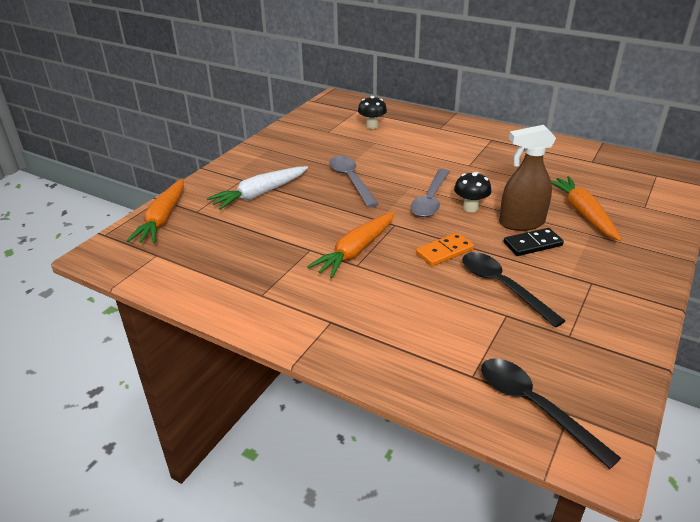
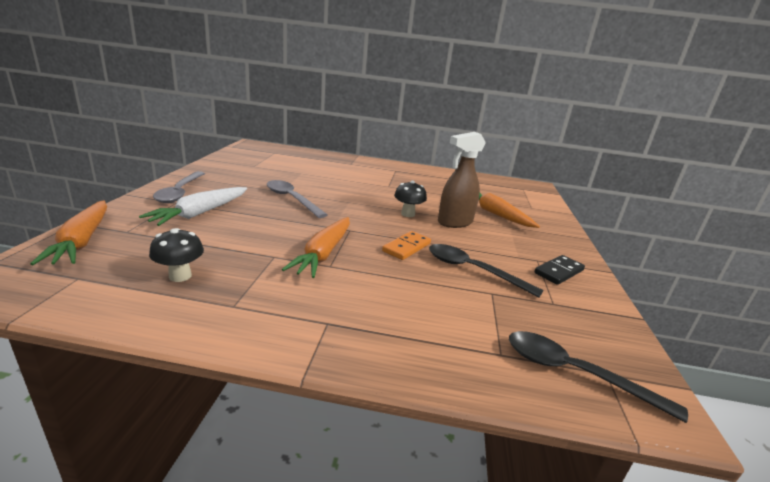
camera: 25 degrees left, 10 degrees down
(372, 126) = (293, 162): black mushroom -> black mushroom (180, 276)
(430, 200) = (371, 210): grey spoon -> grey spoon (180, 192)
(532, 244) = (473, 236): black domino -> black domino (558, 272)

